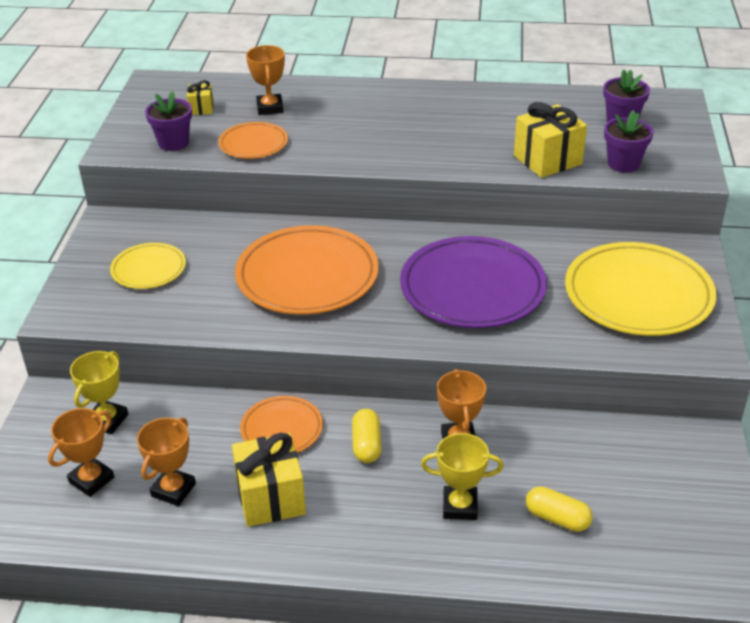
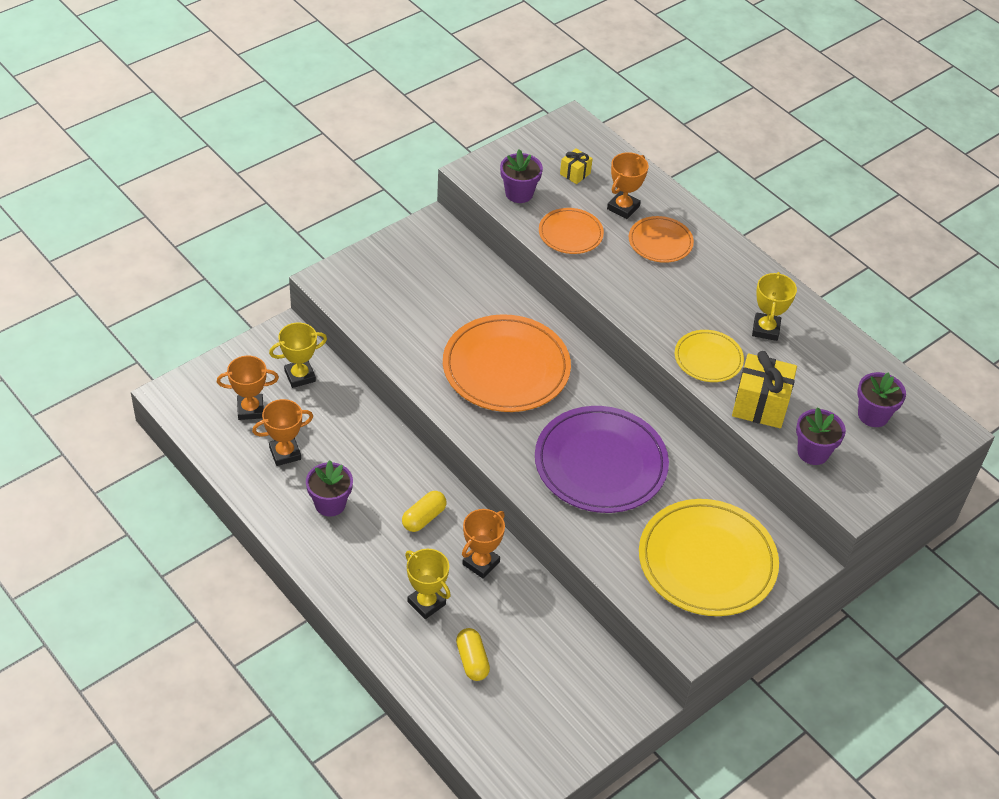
camera: 40 degrees right, 10 degrees up
(148, 269) = (415, 285): yellow plate -> yellow plate (708, 358)
(271, 497) = (330, 504): yellow gift -> purple flower pot
(282, 429) = (388, 465): orange plate -> orange plate (660, 242)
(480, 117) = (765, 329): none -> yellow trophy

